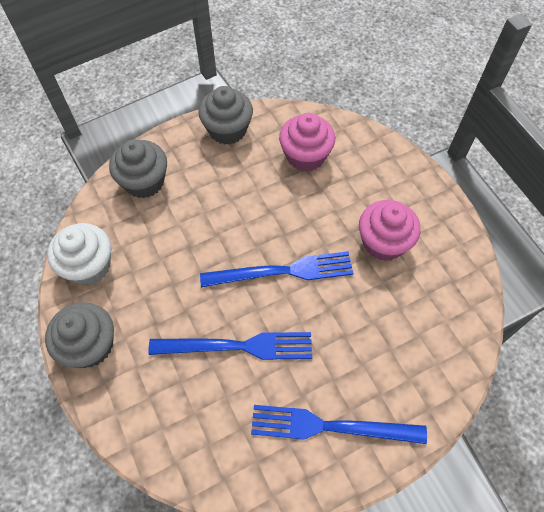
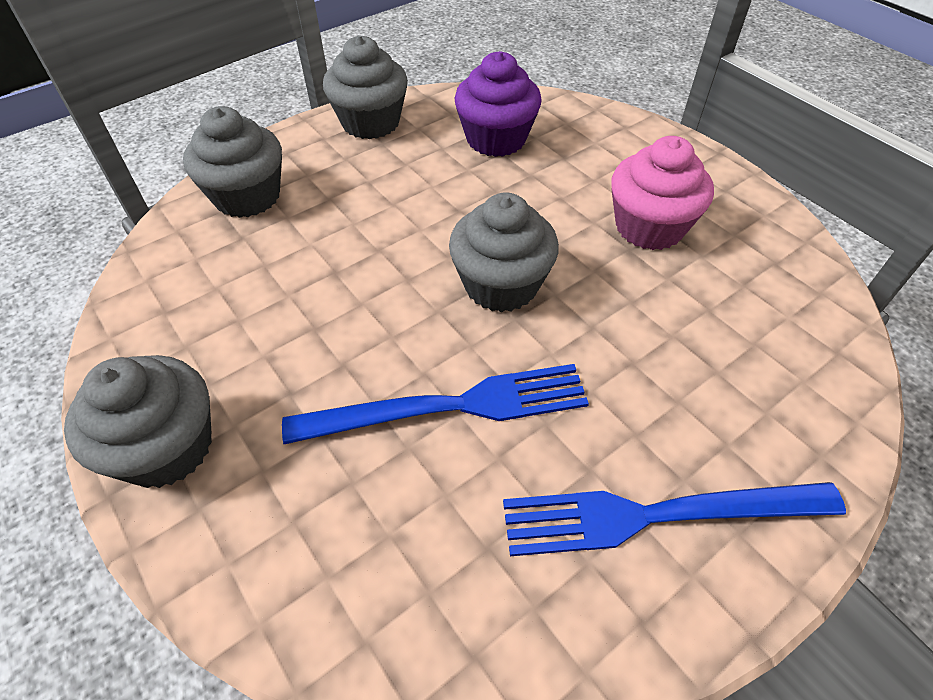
camera: 10 degrees left, 10 degrees down
(89, 266) = (159, 321): white cupcake -> none
(283, 271) = (501, 285): blue fork -> grey cupcake
(305, 156) = (496, 139): pink cupcake -> purple cupcake

